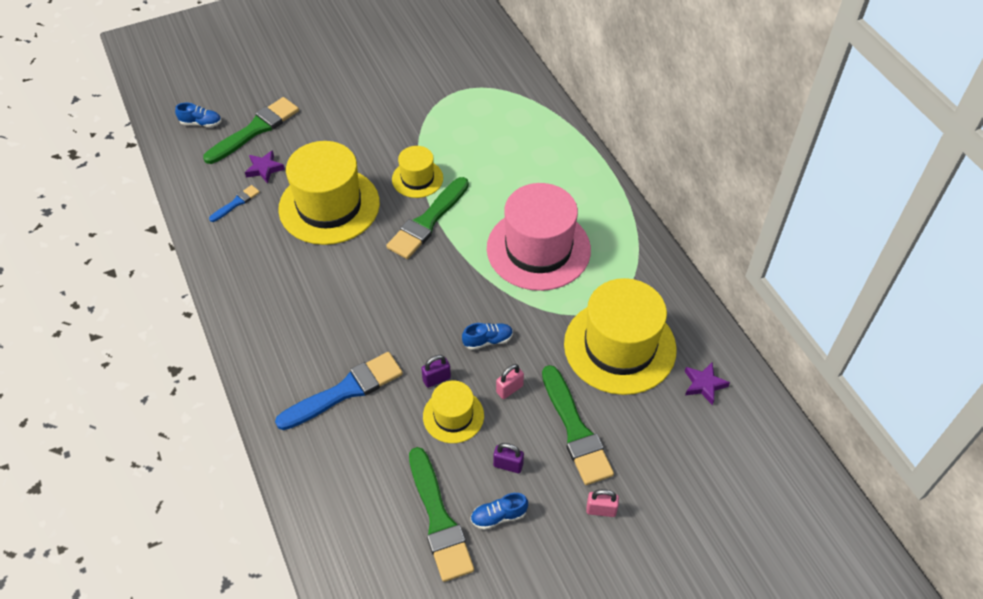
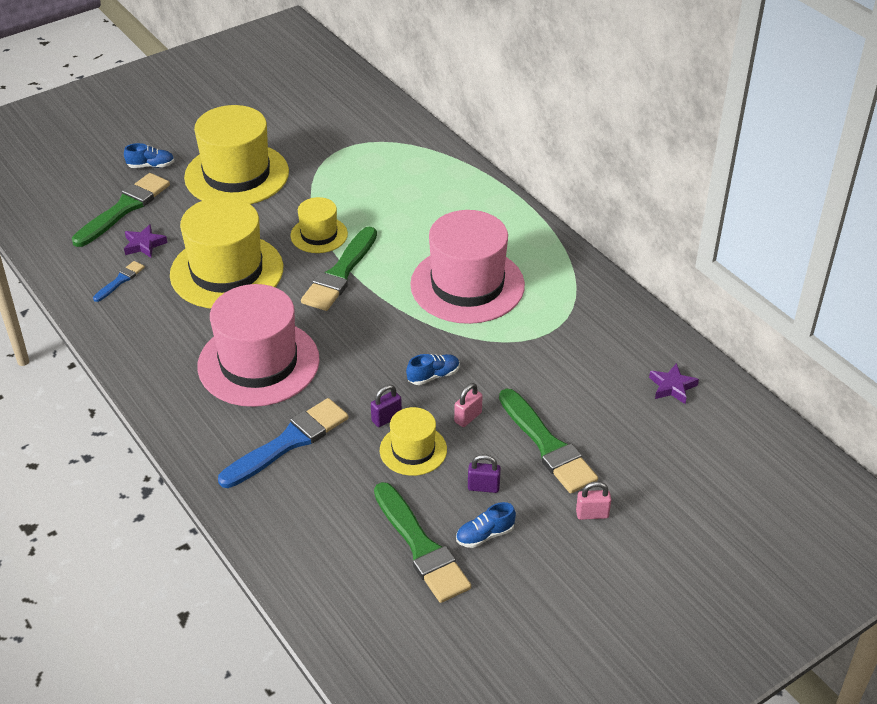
camera: 10 degrees left, 10 degrees down
(201, 123) = (60, 209): blue shoe -> blue shoe (151, 166)
(337, 304) = (258, 363): none -> pink hat
(620, 346) = (576, 363): yellow hat -> yellow hat (237, 175)

